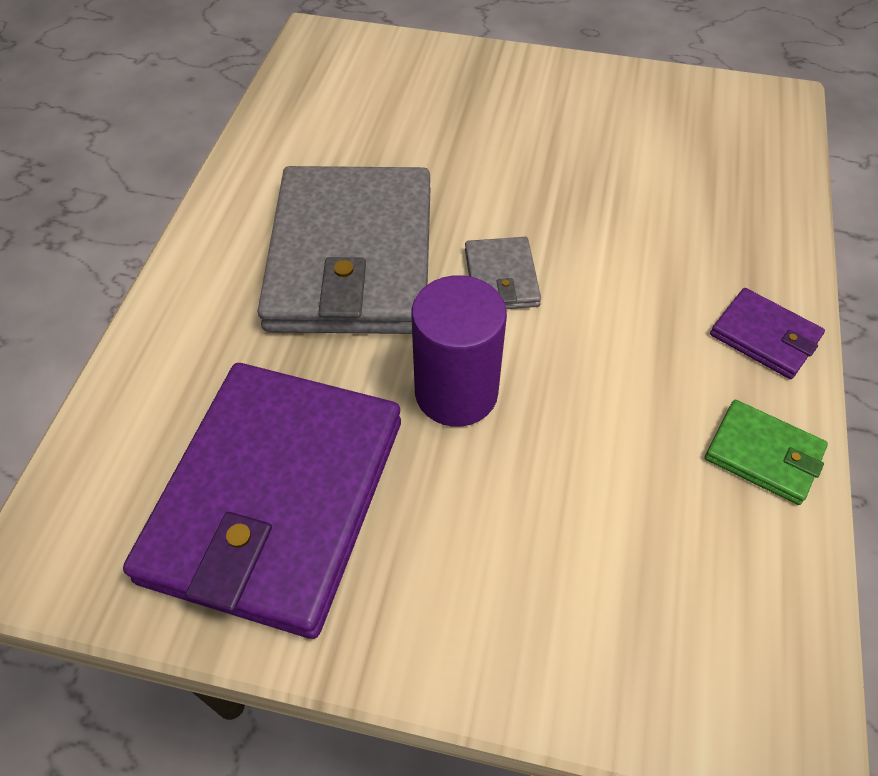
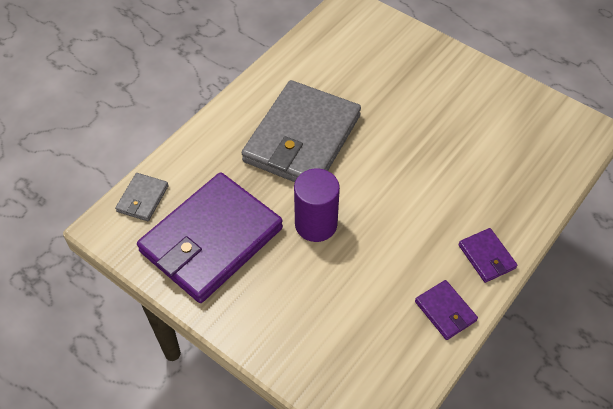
camera: 25 degrees right, 0 degrees up
(501, 278) = (370, 176): grey wallet -> grey wallet (142, 199)
(763, 454) = (445, 311): green wallet -> purple wallet

